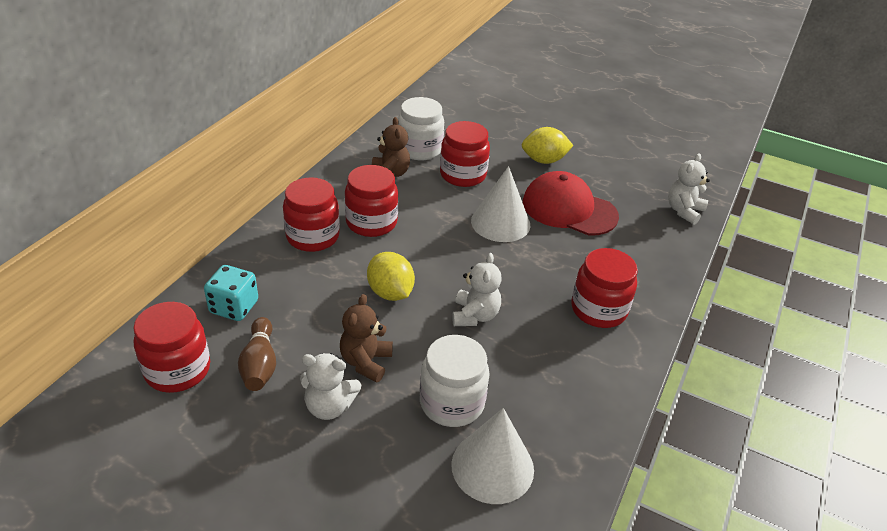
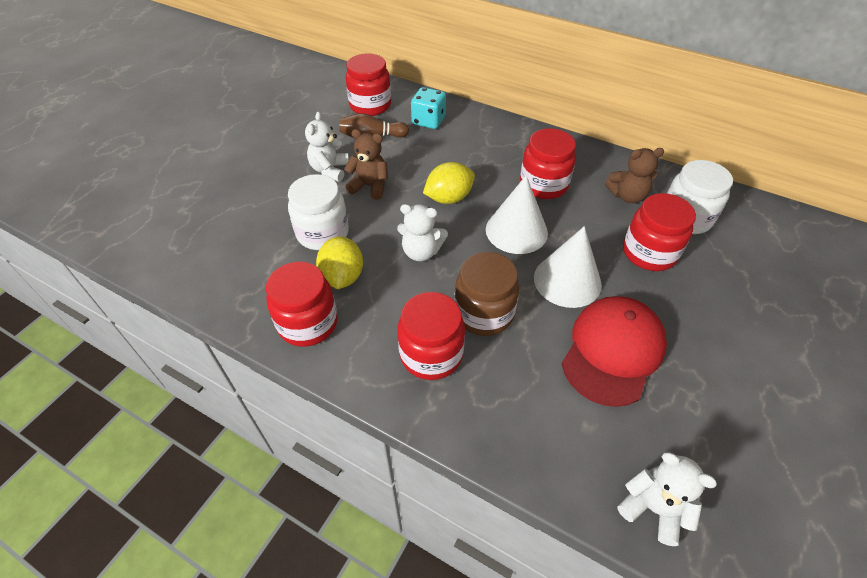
camera: 95 degrees right, 10 degrees up
(312, 237) = (515, 152): red jar -> red jar (308, 323)
(492, 466) = (257, 254): white cone -> white cone (516, 231)
(544, 160) = (717, 337): yellow lemon -> yellow lemon (342, 277)
(546, 275) = (483, 313): none -> brown jar

